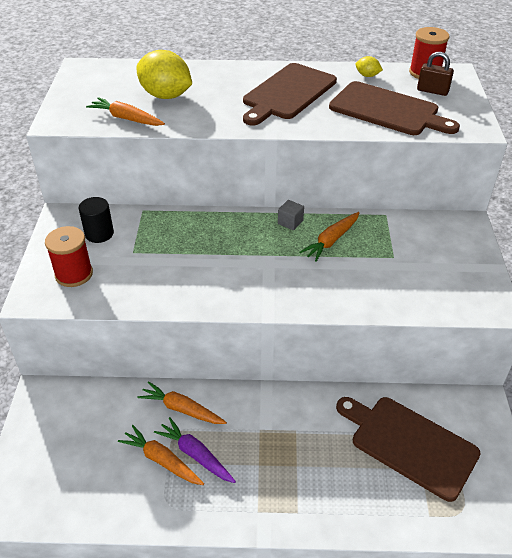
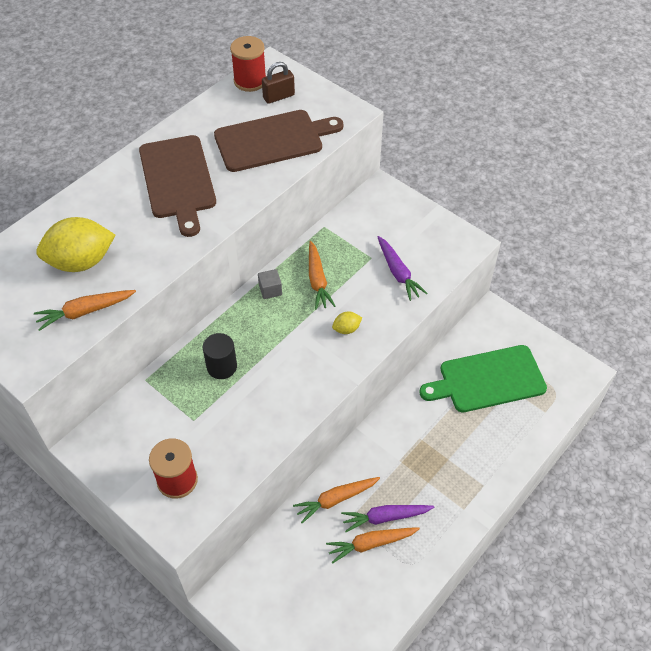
camera: 50 degrees left, 10 degrees up
(99, 234) = (143, 431): black cylinder -> black cylinder (222, 366)
(367, 75) = (212, 115): yellow lemon -> yellow lemon (346, 329)
(400, 281) = (398, 273): none -> purple carrot
(409, 444) = (487, 380): brown cutting board -> green cutting board

